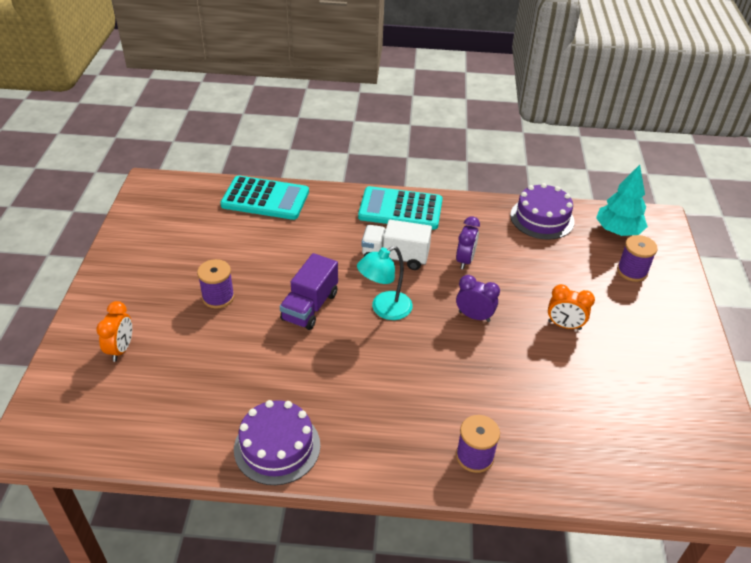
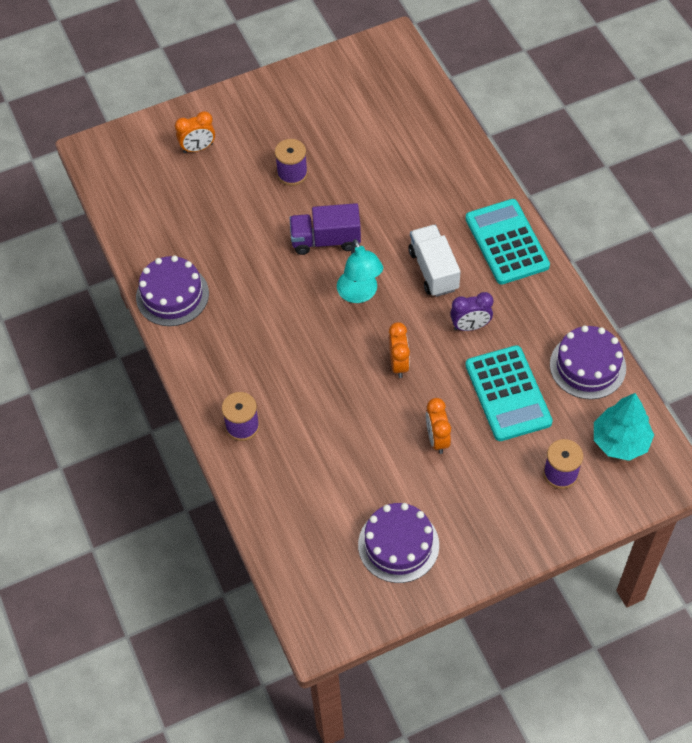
camera: 65 degrees right, 15 degrees up
(265, 199) = (438, 133): turquoise calculator -> turquoise calculator (508, 394)
(384, 309) = (360, 294): turquoise lamp -> turquoise lamp turned 135 degrees counterclockwise
(474, 316) = (398, 364): purple clock -> orange clock
(662, 396) = (398, 545): none -> purple cake

